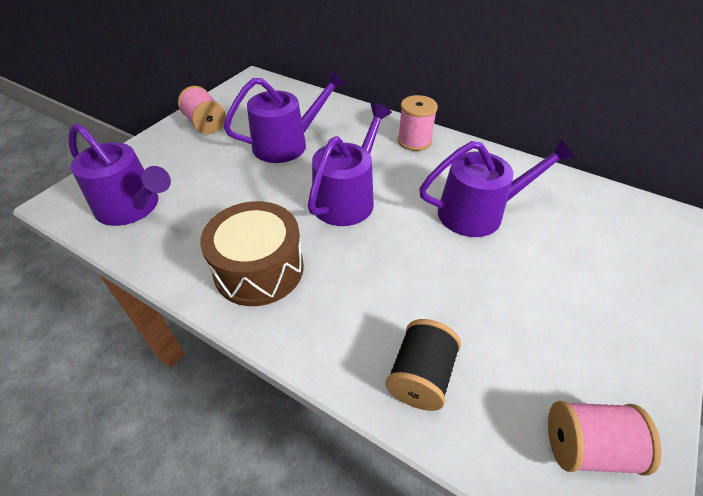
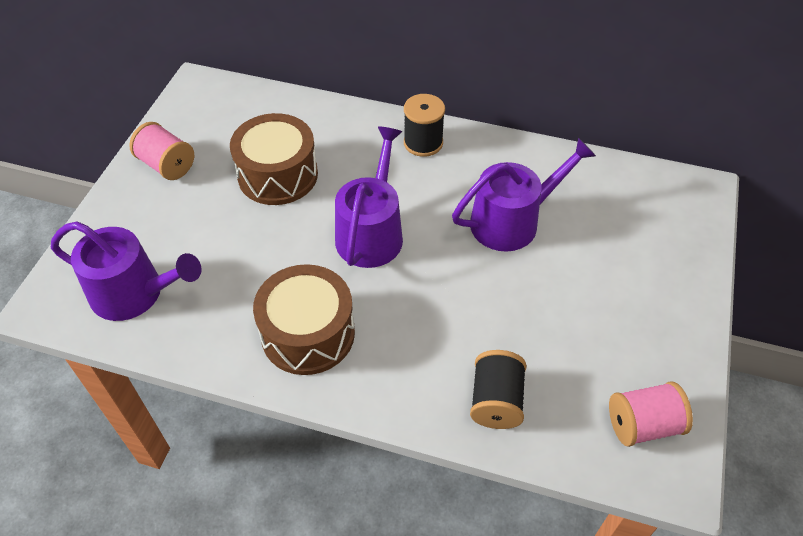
camera: 15 degrees left, 5 degrees up
(286, 144) = (278, 175): purple watering can -> brown drum
(414, 141) = (423, 143): pink spool -> black spool

